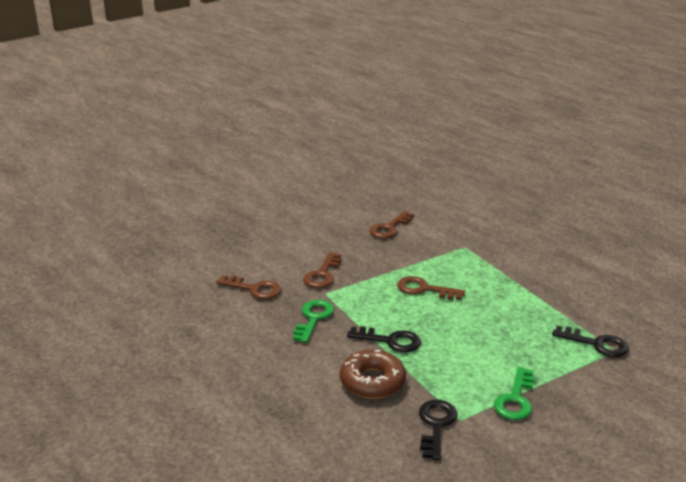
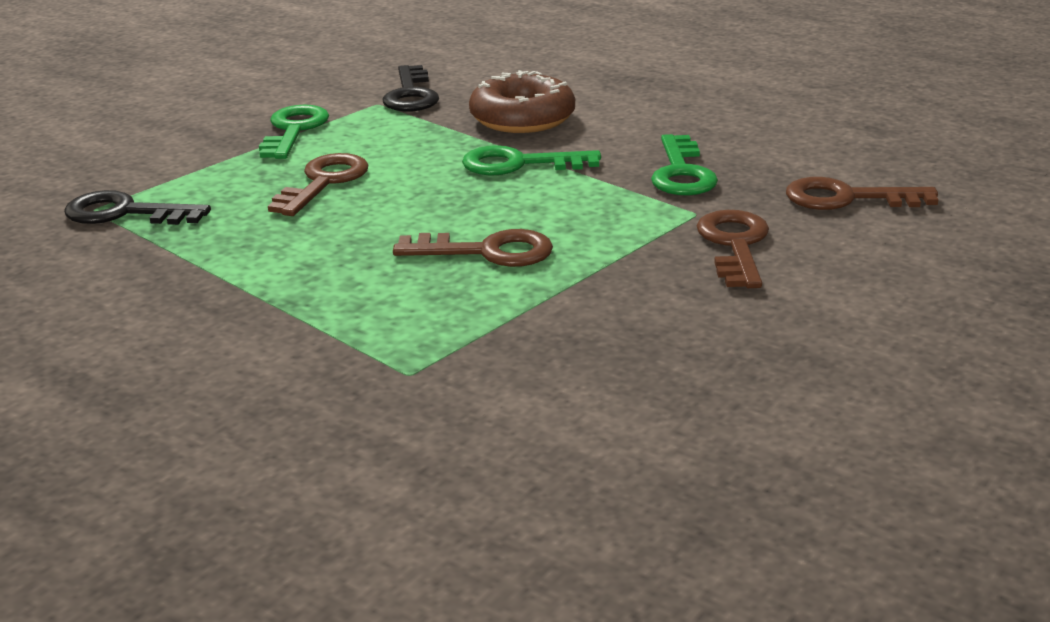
camera: 165 degrees right, 0 degrees up
(389, 228) = (655, 396): brown key -> brown key (324, 182)
(390, 341) = (519, 164): black key -> green key

